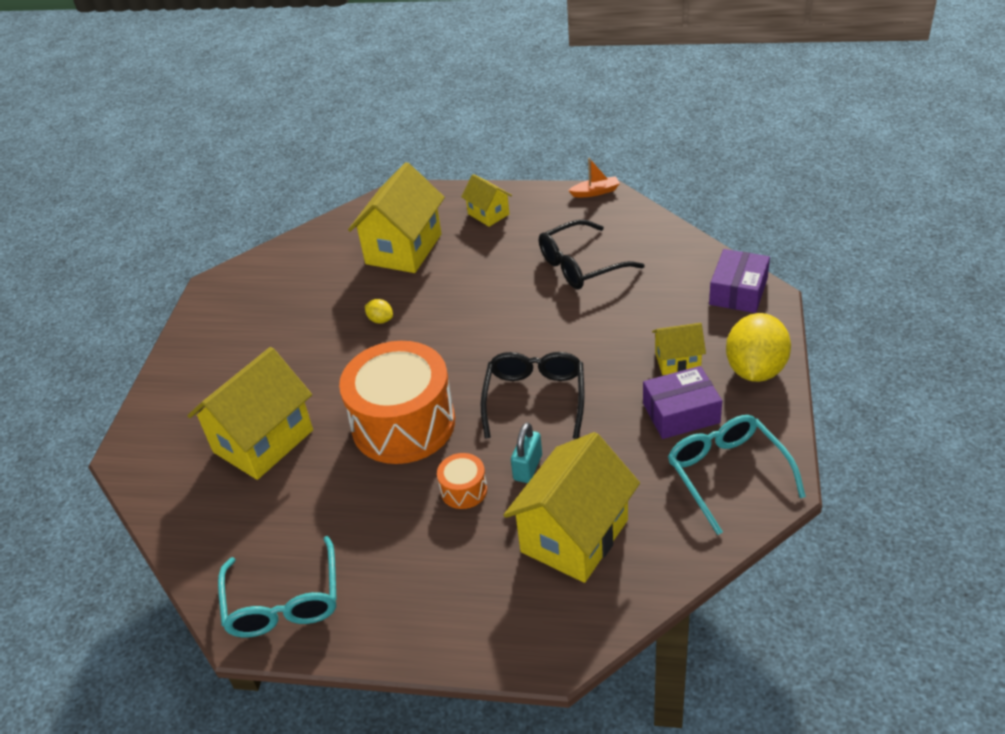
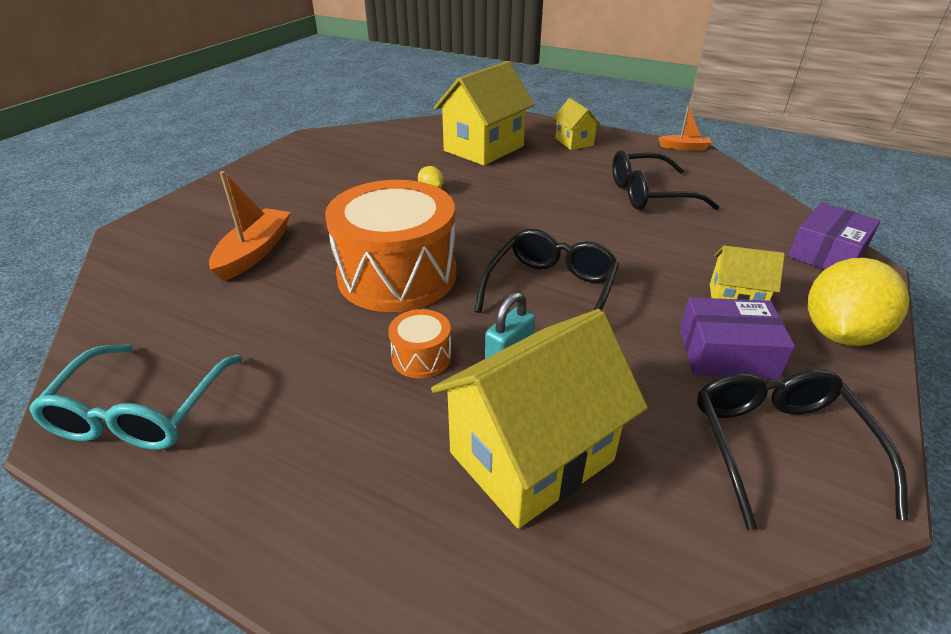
camera: 15 degrees right, 5 degrees down
(263, 441) = (254, 252): yellow house -> orange boat
(727, 473) = (778, 446): turquoise glasses -> black glasses

